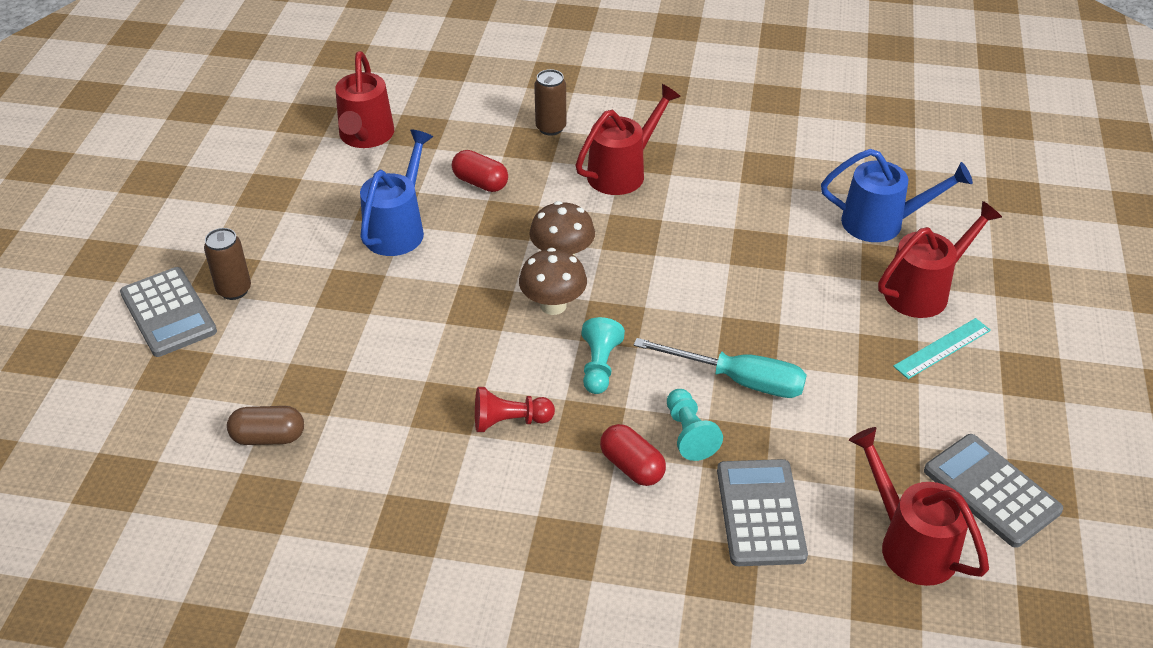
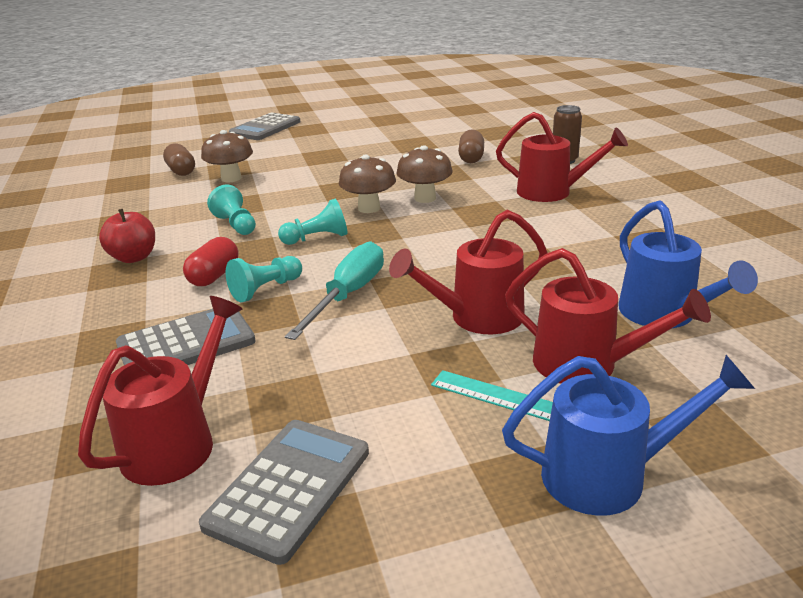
camera: 65 degrees right, 15 degrees down
(234, 290) = (297, 134): brown can -> none
(349, 393) = (231, 178): none -> brown mushroom
(365, 137) = (471, 123): red watering can -> red watering can (477, 318)
(398, 228) = (395, 151): blue watering can -> blue watering can (609, 475)
(480, 183) = (471, 158): red capsule -> brown capsule
(509, 421) = (236, 225): red pawn -> turquoise pawn
(533, 527) = (134, 257): none -> red apple
(739, 380) = (348, 295): turquoise screwdriver -> turquoise screwdriver turned 150 degrees counterclockwise

